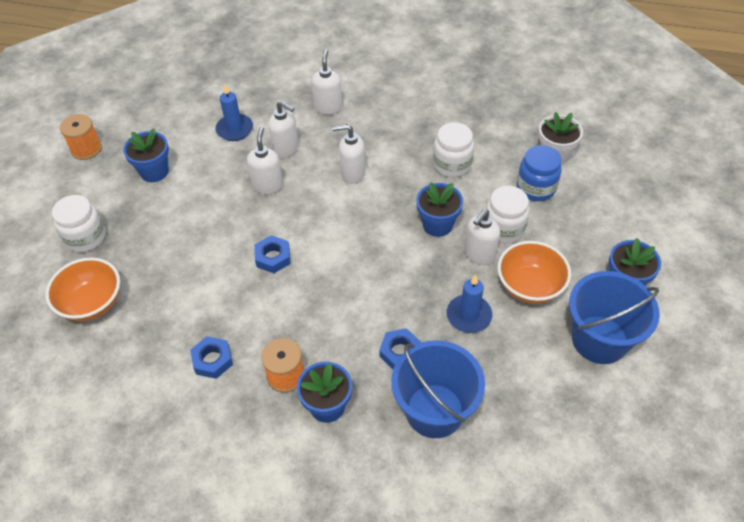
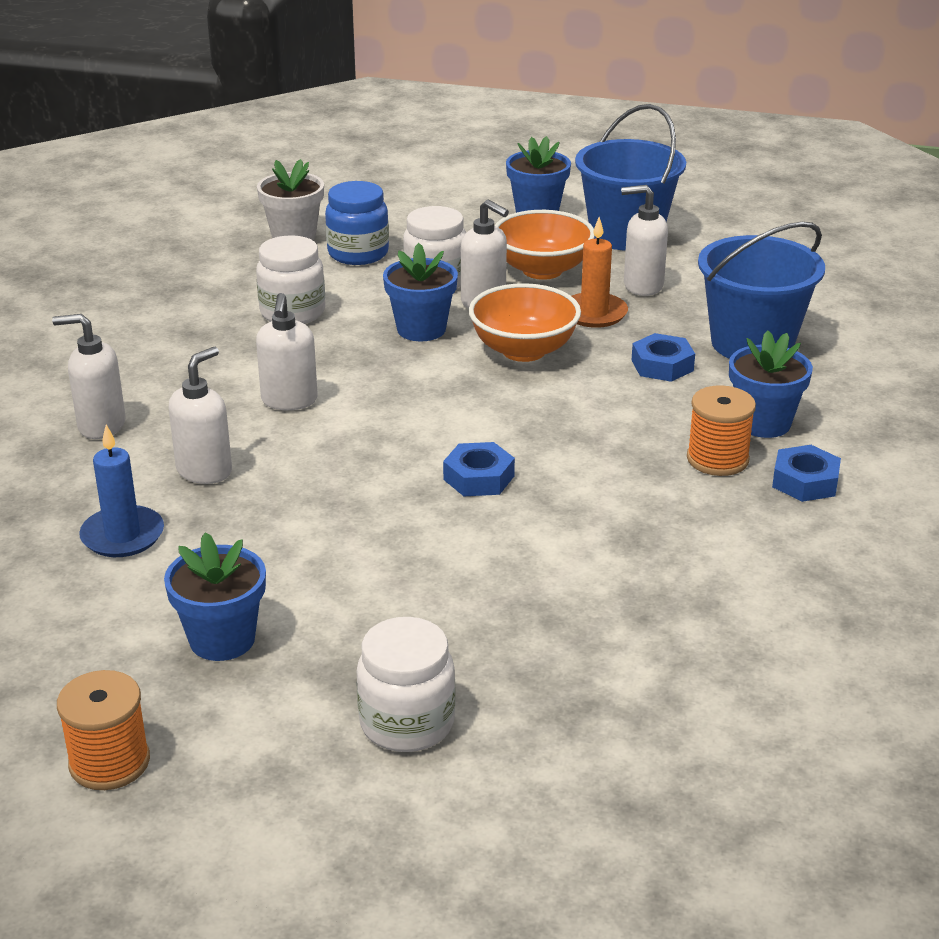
camera: 90 degrees left, 20 degrees down
(92, 303) = (587, 689): orange bowl -> orange bowl (523, 350)
(212, 360) = (700, 531): blue nut -> blue nut (805, 481)
(267, 185) = (299, 489): white soap dispenser -> white soap dispenser (642, 286)
(468, 315) = (594, 313): blue candle -> orange candle

